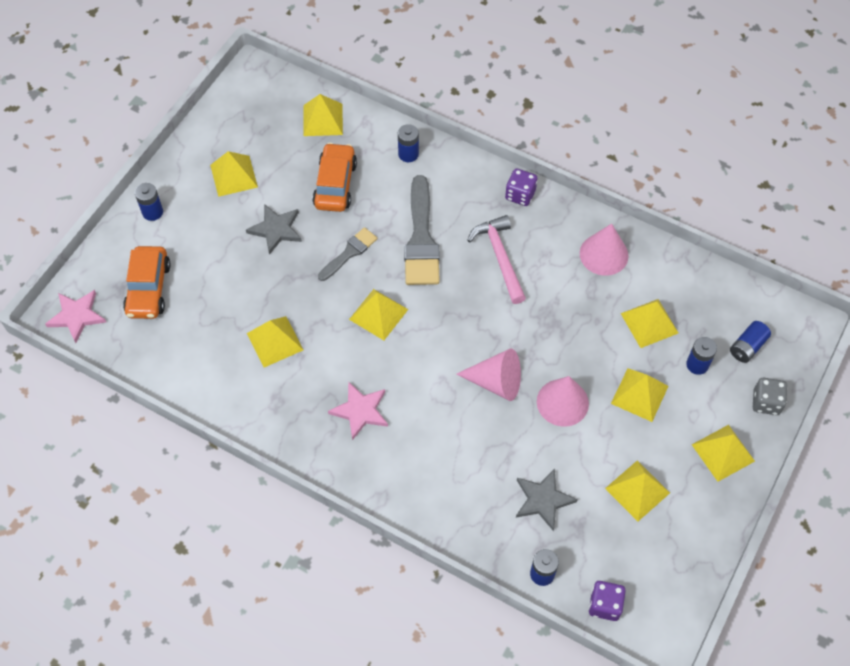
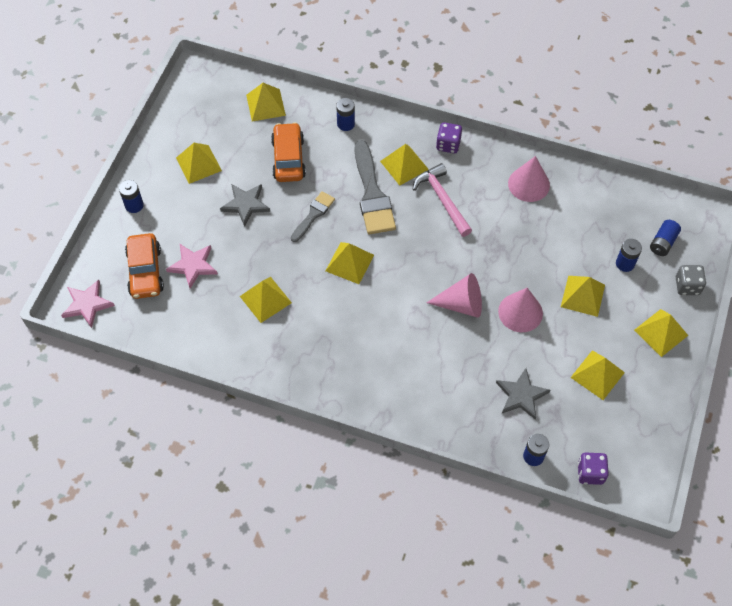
camera: 10 degrees left, 0 degrees up
(360, 411) = (351, 346): pink star -> pink star (193, 266)
(649, 323) = (578, 235): yellow pyramid -> yellow pyramid (404, 165)

